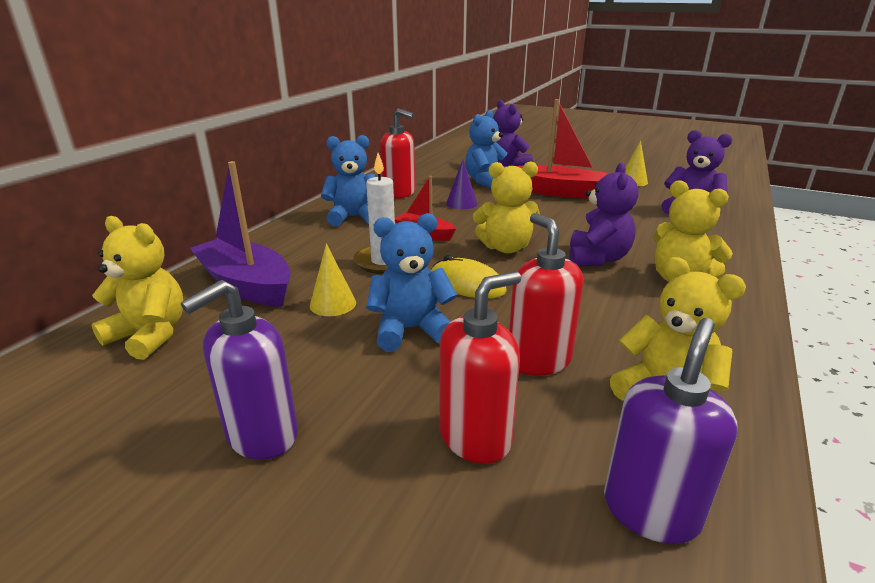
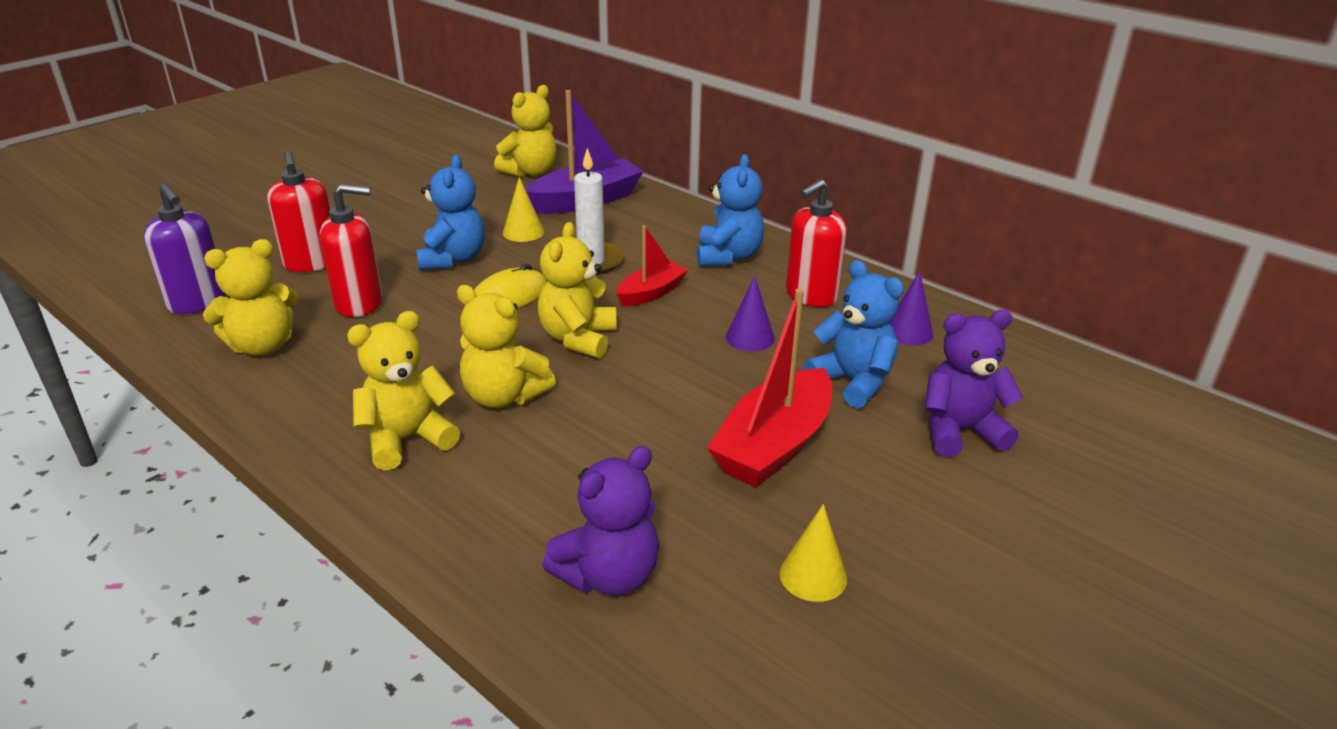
camera: 105 degrees right, 5 degrees up
(261, 436) = (385, 204): purple soap dispenser -> none
(427, 174) = (908, 332): none -> purple cone
(597, 258) = (504, 396): purple teddy bear -> yellow teddy bear

